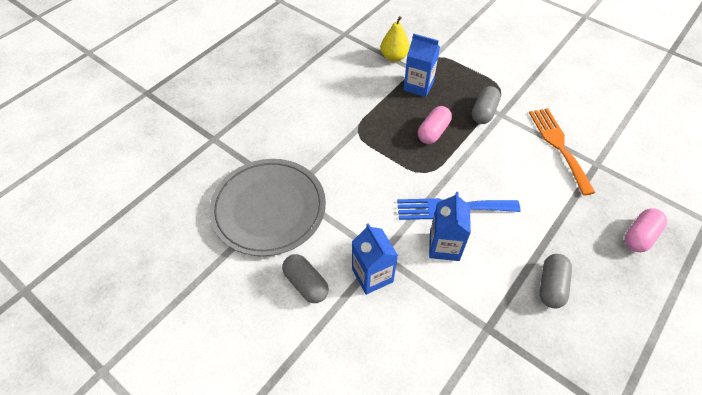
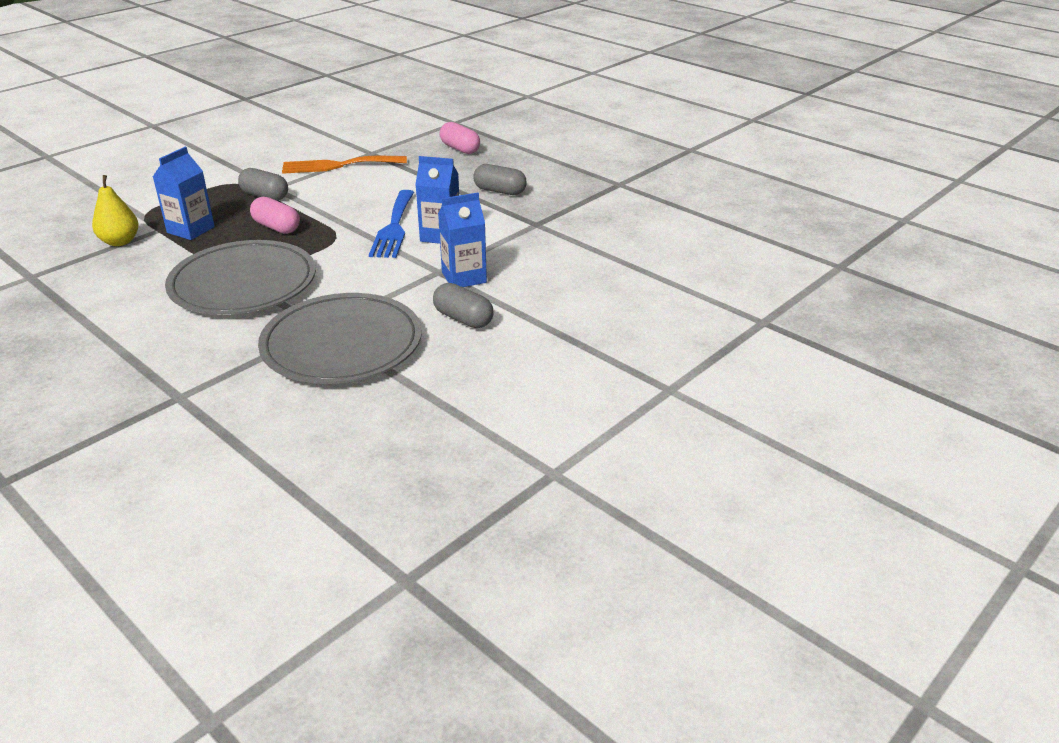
camera: 85 degrees left, 20 degrees down
(306, 284) = (463, 319): grey capsule -> grey capsule turned 75 degrees clockwise
(346, 134) = (243, 284): none -> grey plate

